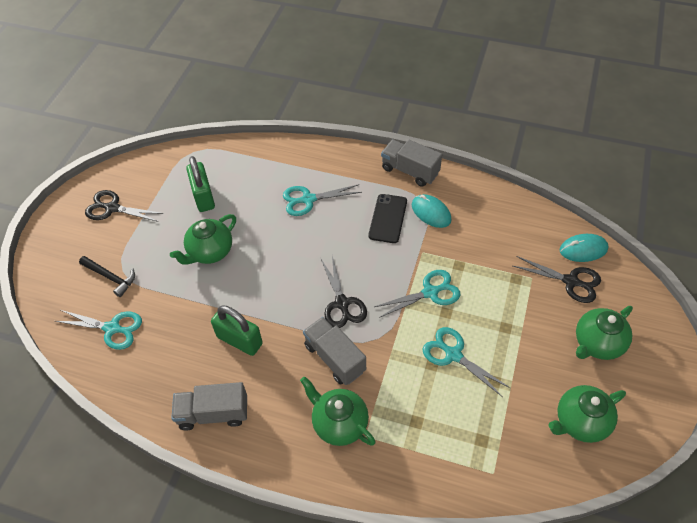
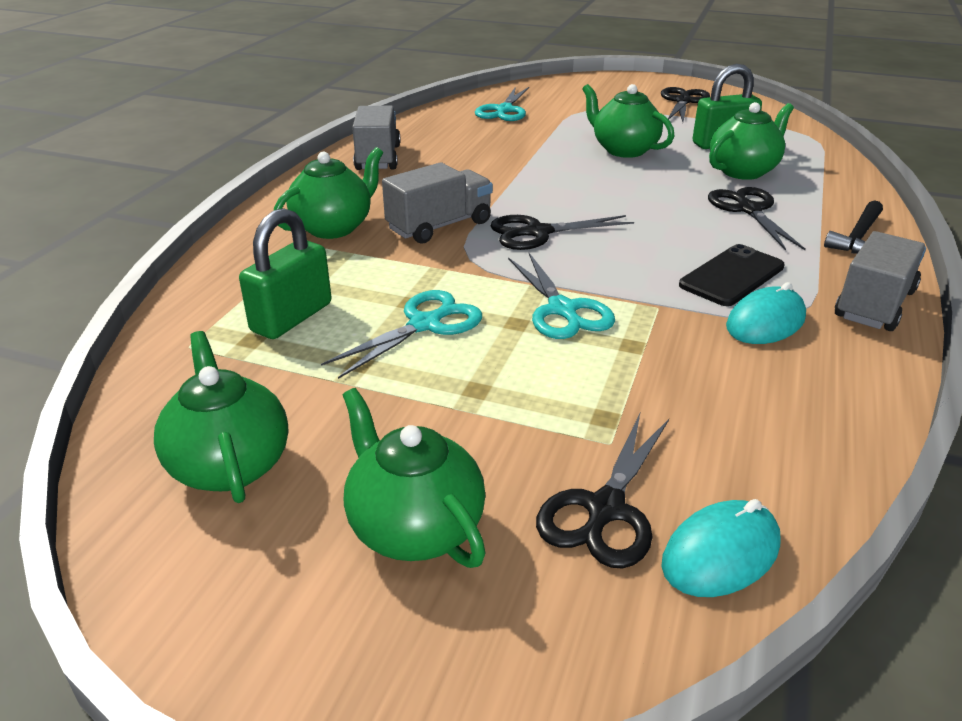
camera: 90 degrees right, 20 degrees down
(111, 277) = (576, 106): black hammer -> black hammer (858, 237)
(239, 340) = (479, 169): green padlock -> green padlock (292, 317)
(251, 193) = (743, 171): none -> green teapot
(308, 199) = (748, 209): turquoise scissors -> black scissors
(388, 218) = (732, 276): black phone -> black phone turned 60 degrees counterclockwise
(583, 249) = (720, 553): turquoise mouse -> turquoise mouse turned 60 degrees clockwise

